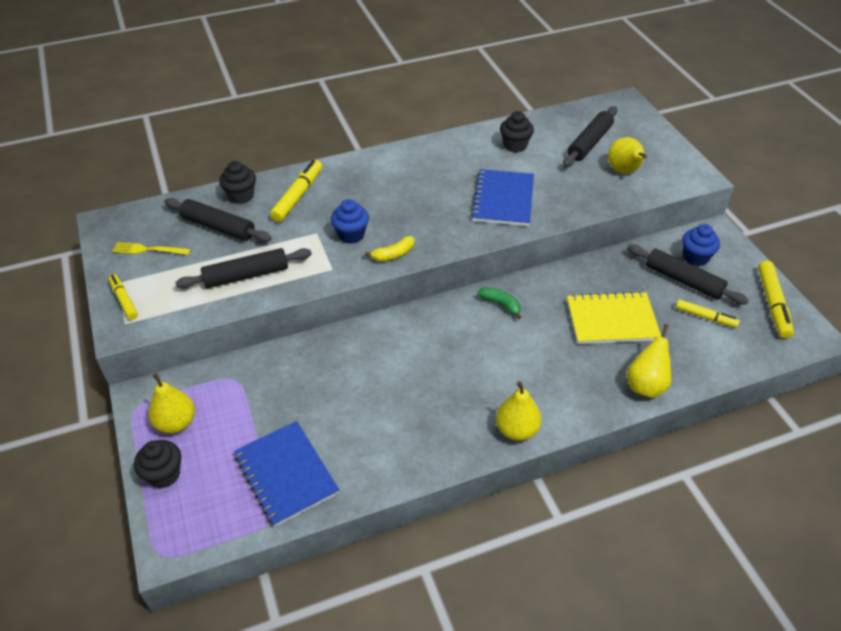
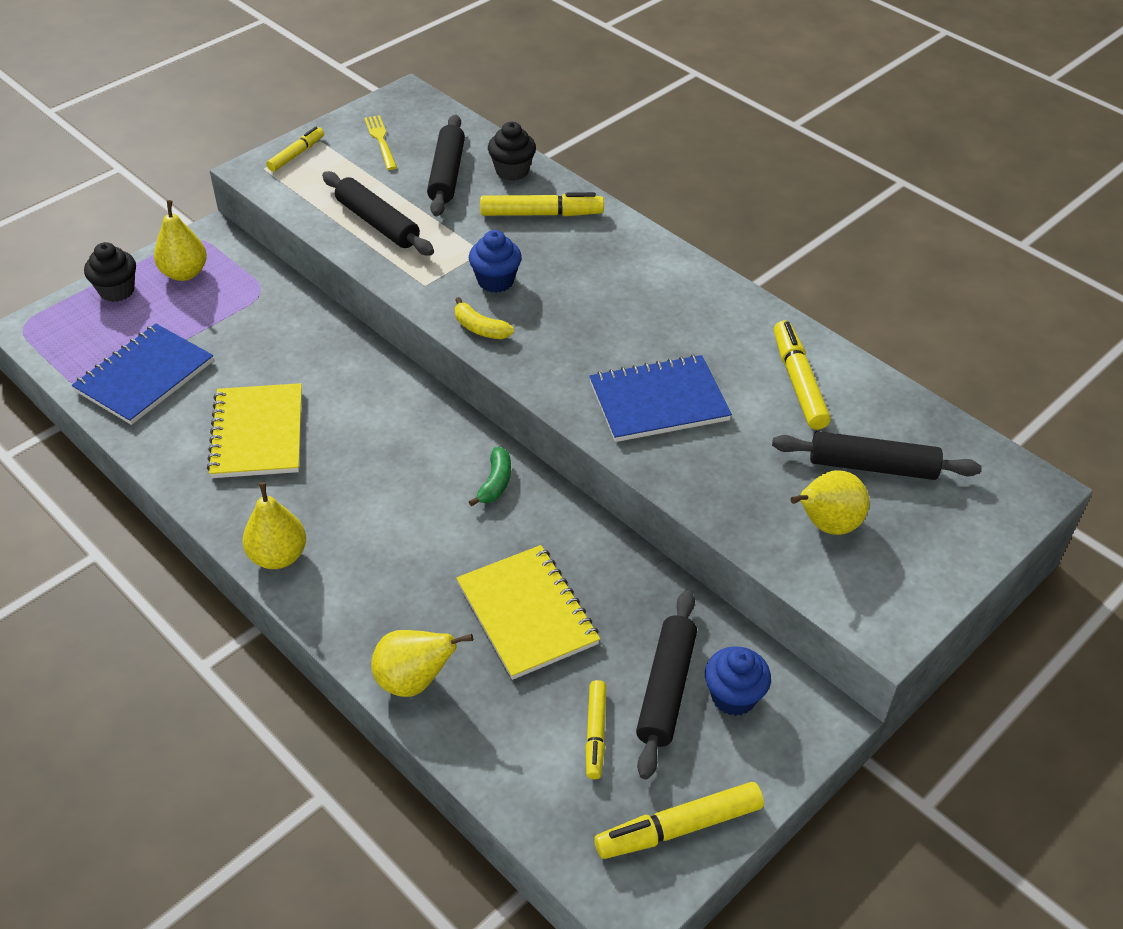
camera: 65 degrees right, 0 degrees up
(391, 415) = (257, 433): none -> yellow notebook
(515, 145) = (798, 382): black cupcake -> yellow marker

